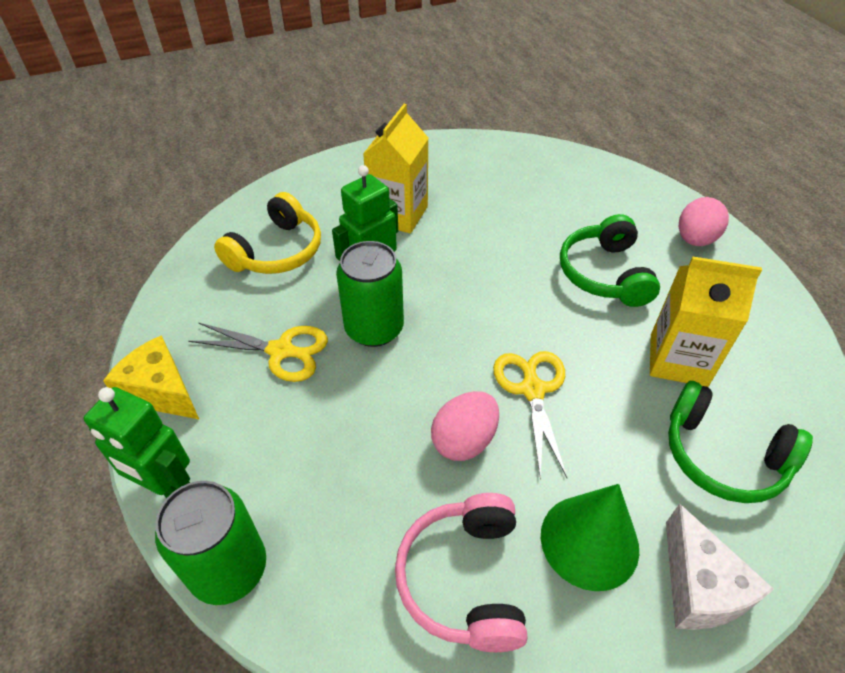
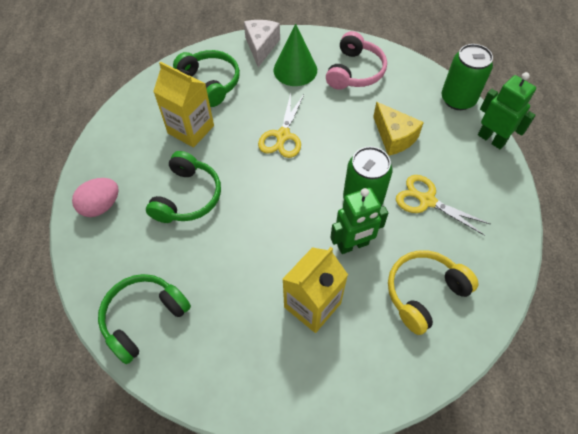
camera: 160 degrees left, 10 degrees up
(161, 391) = (503, 194): yellow cheese -> yellow cheese (394, 137)
(464, 440) = (332, 121): pink egg -> none
(558, 170) = (143, 318): none -> green headphones

